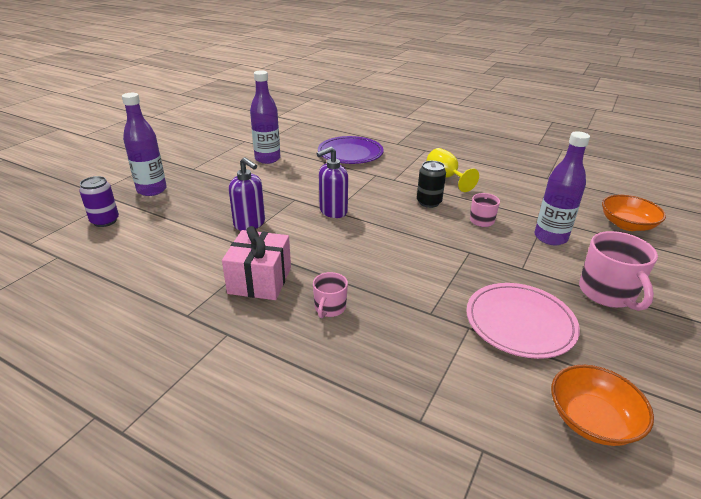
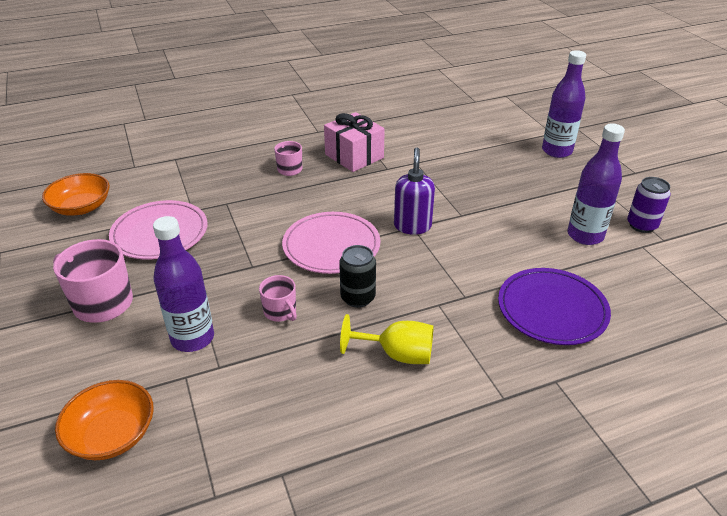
camera: 130 degrees right, 5 degrees up
(105, 221) = (513, 123): purple can -> purple can (641, 225)
(250, 224) = (439, 177): purple soap dispenser -> none
(400, 231) = (331, 246): none -> pink plate

